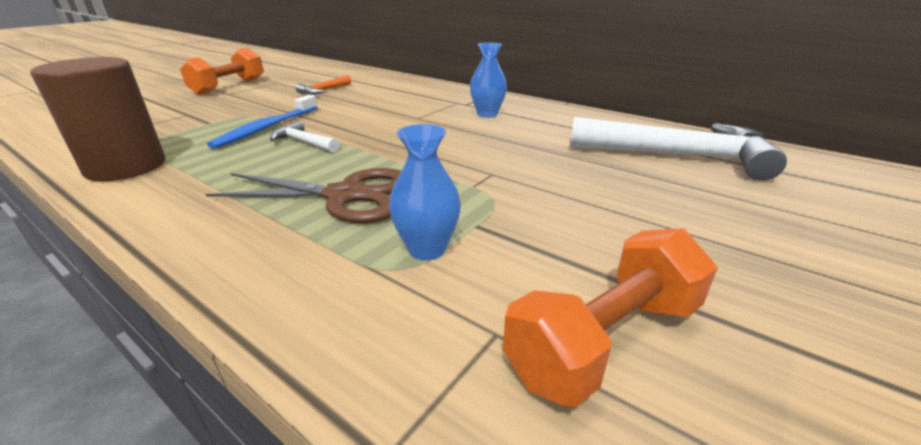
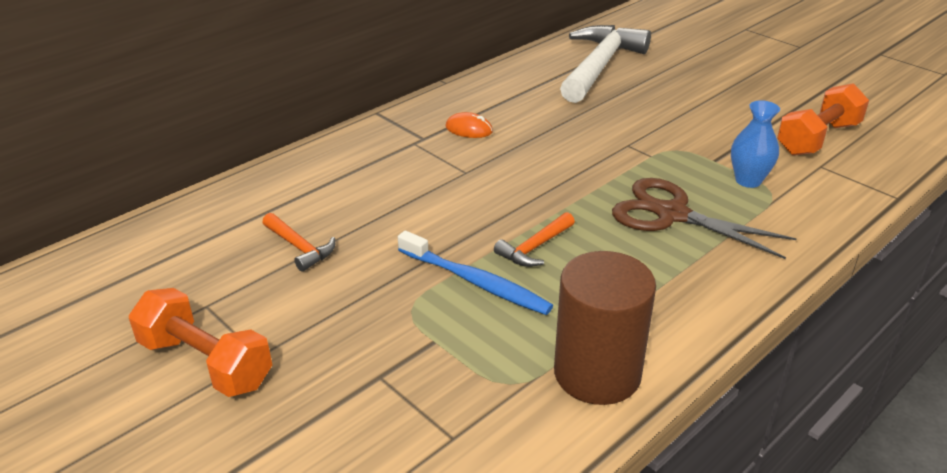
camera: 80 degrees left, 5 degrees up
(303, 142) = (534, 248): white hammer -> orange hammer
(346, 195) = (671, 214): brown scissors -> brown scissors turned 75 degrees counterclockwise
(487, 114) = (469, 129): blue vase -> orange mouse
(605, 340) = (818, 139): orange dumbbell -> orange dumbbell turned 75 degrees clockwise

